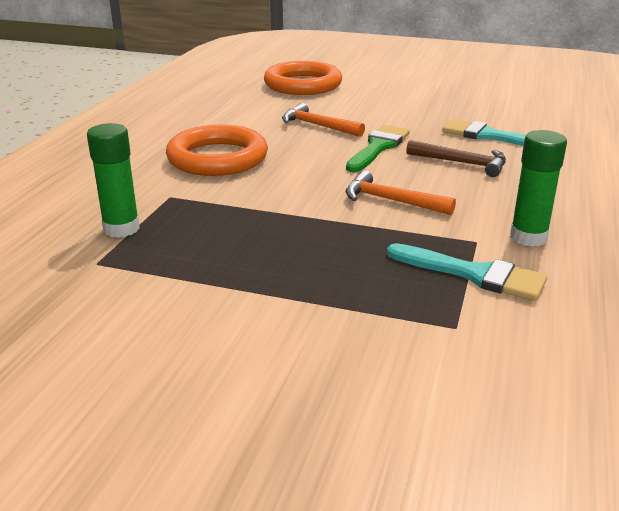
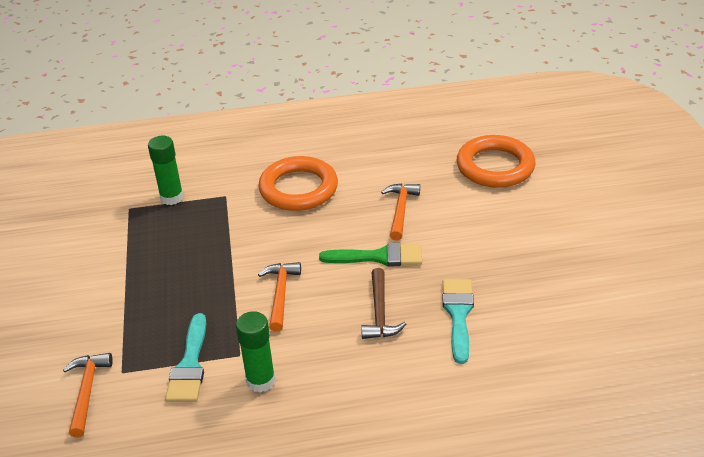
camera: 65 degrees right, 10 degrees up
(481, 363) = (87, 392): none -> orange hammer

